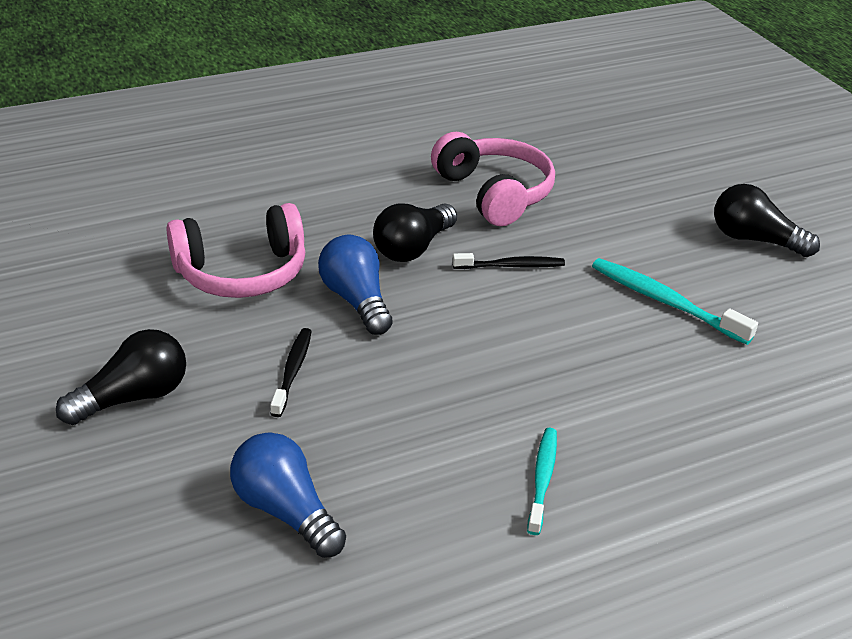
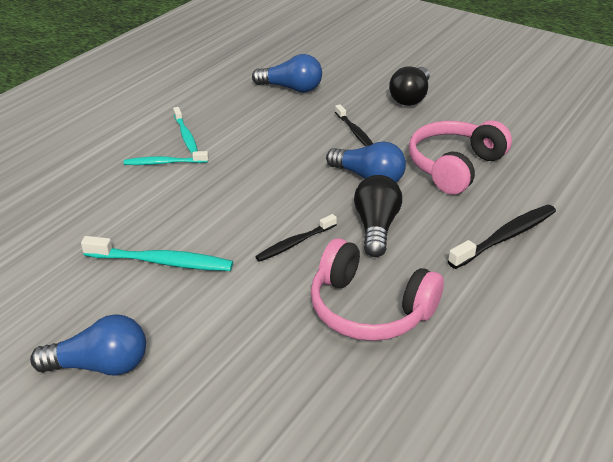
camera: 150 degrees right, 0 degrees up
(303, 194) = (505, 237): none -> black toothbrush
(603, 436) = (164, 163): none -> turquoise toothbrush
(754, 240) = (100, 365): black light bulb -> blue light bulb

